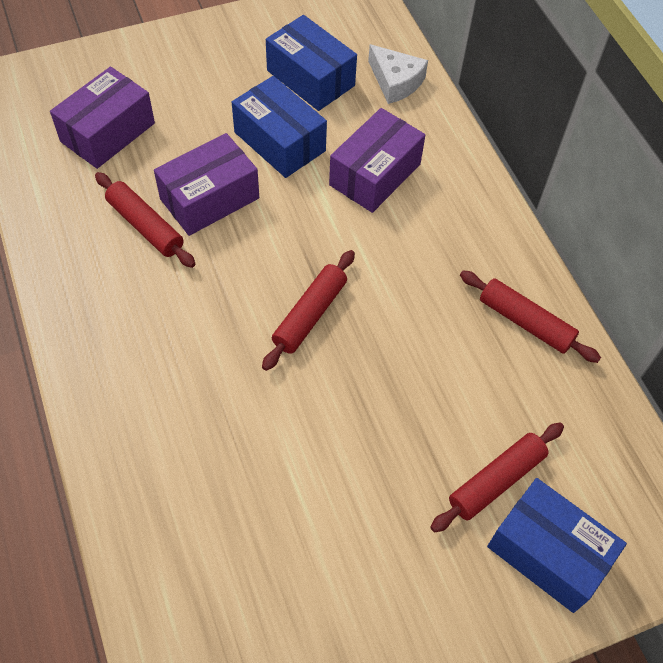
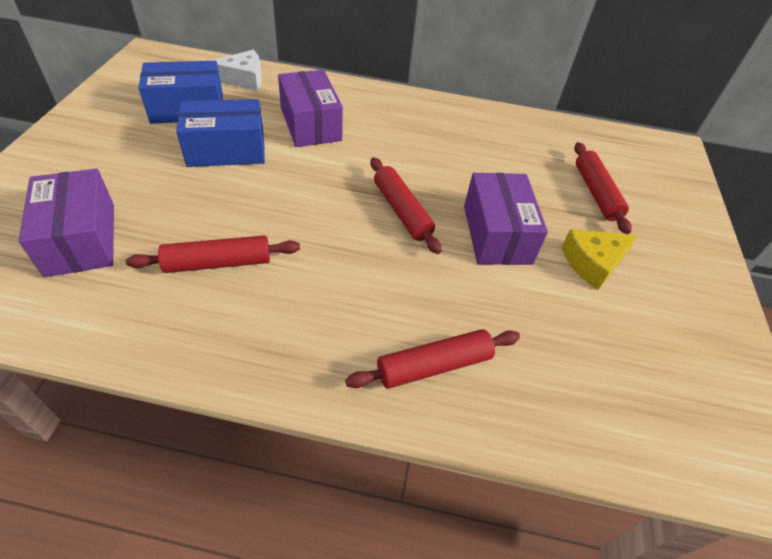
camera: 60 degrees left, 10 degrees down
(209, 198) = (235, 211): purple box -> purple box (497, 234)
(368, 514) = (592, 263): none -> yellow cheese
(525, 322) = (487, 126): red rolling pin -> red rolling pin (434, 365)
(548, 553) = (657, 198): blue box -> none

